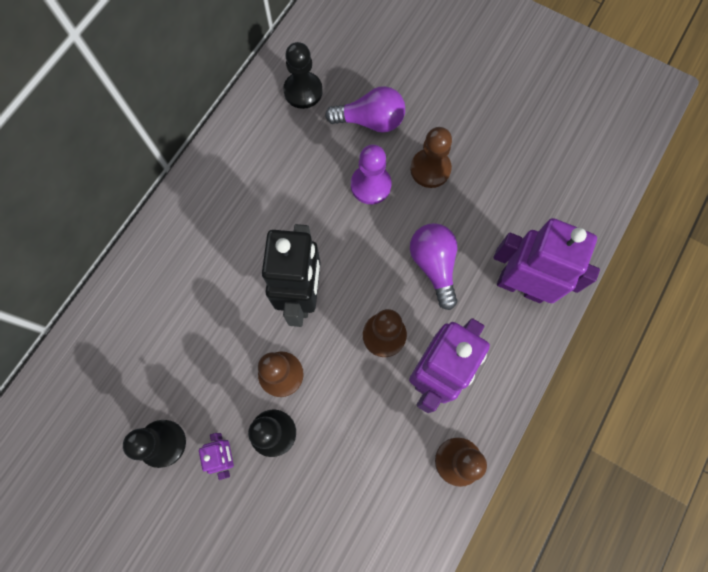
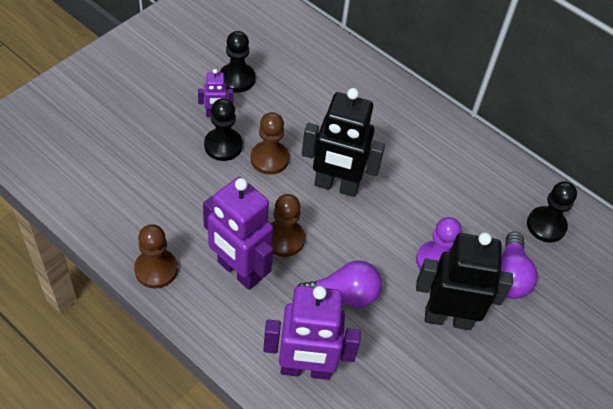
camera: 95 degrees right, 20 degrees down
(430, 169) = (448, 318): brown pawn -> black robot
(521, 286) = (305, 369): purple robot -> purple robot turned 60 degrees clockwise

